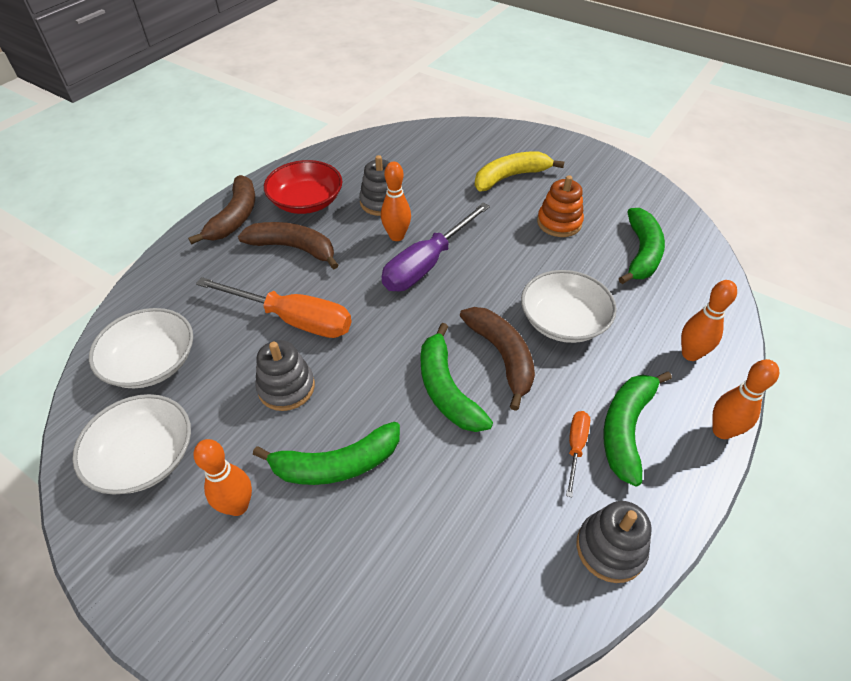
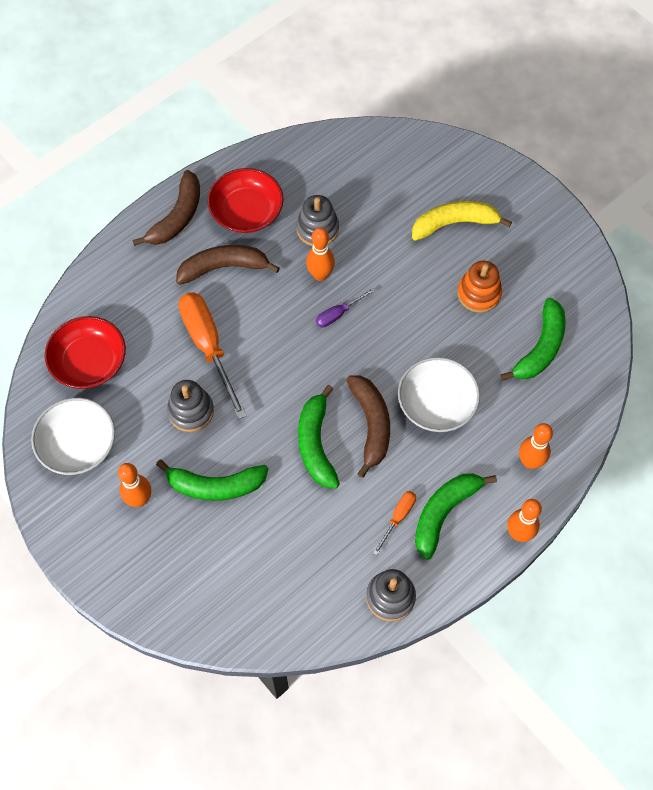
camera: 15 degrees right, 15 degrees up
(151, 362) = (89, 362): white bowl -> red bowl
(293, 248) = (224, 267): brown banana -> brown banana turned 45 degrees counterclockwise
(293, 319) = (208, 346): orange screwdriver -> orange screwdriver turned 150 degrees counterclockwise
(427, 264) = (338, 314): purple screwdriver -> purple screwdriver, size x0.48

